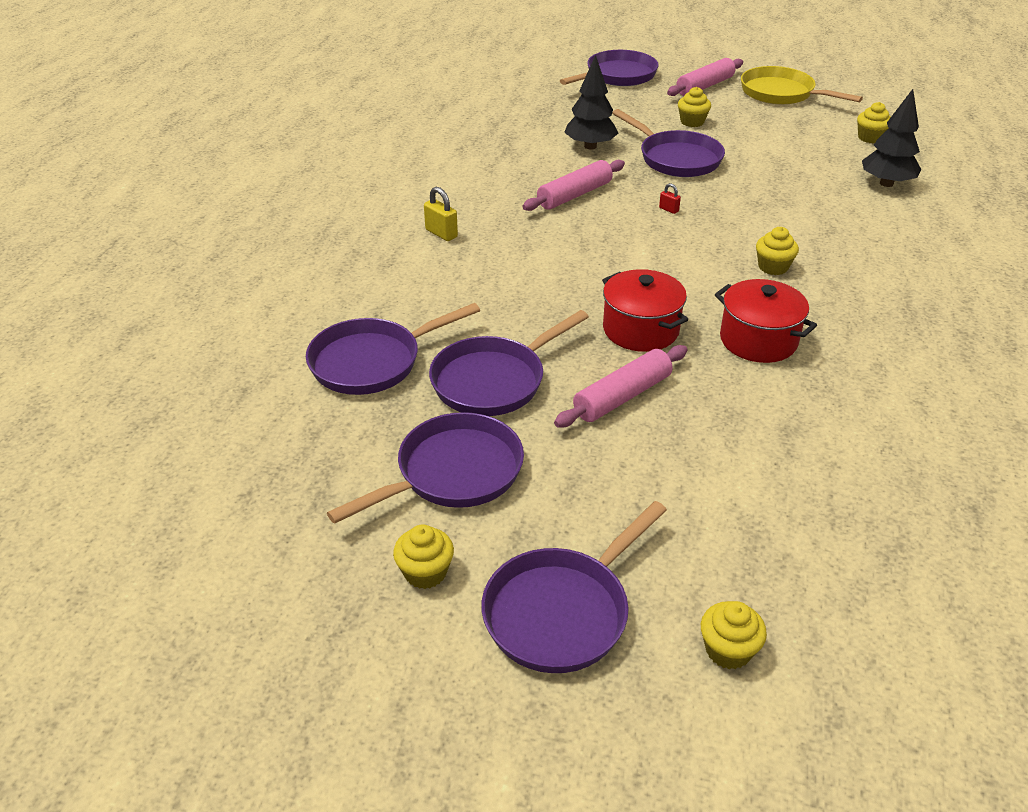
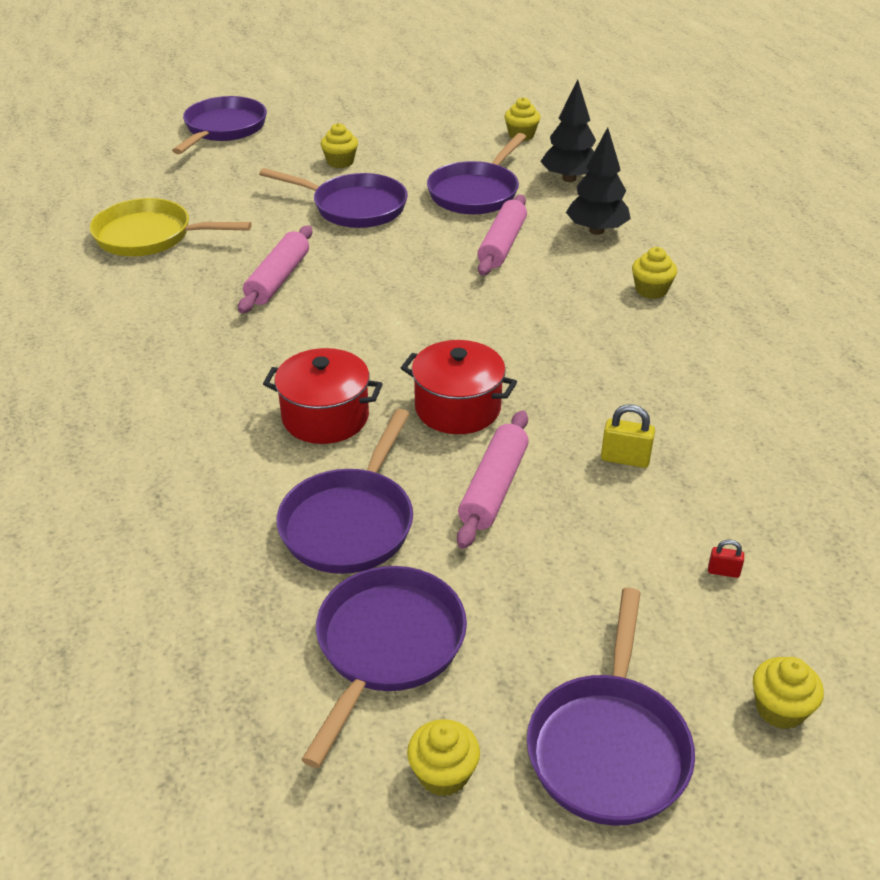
camera: 30 degrees left, 0 degrees up
(372, 362) = (196, 554): purple pan -> purple pan (476, 193)
(441, 233) = (161, 371): yellow padlock -> yellow padlock (625, 459)
(590, 146) = (253, 218): black tree -> black tree (596, 231)
(668, 209) = (388, 266): red padlock -> red padlock (723, 571)
(705, 86) = (324, 119): pink rolling pin -> pink rolling pin (502, 245)
(758, 340) = (574, 379): red pot -> red pot (325, 417)
(773, 267) = (532, 297): yellow cupcake -> yellow cupcake (651, 290)
(781, 93) = (405, 109): yellow pan -> yellow pan (150, 236)

